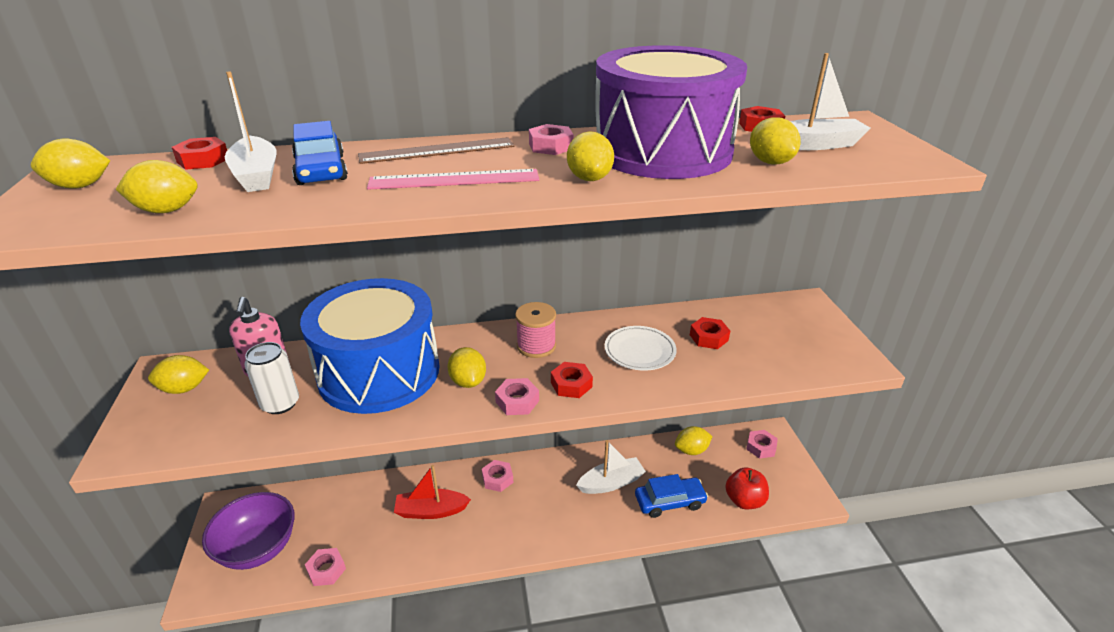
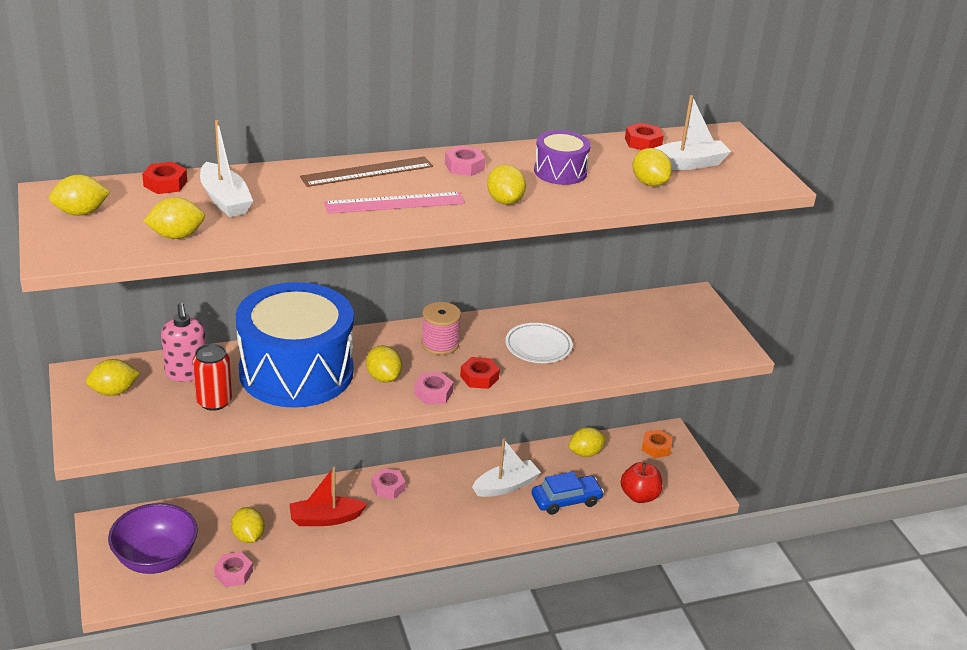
camera: 10 degrees left, 0 degrees up
(280, 404) = (214, 401): white can -> red can
(321, 170) = (277, 194): blue car -> none
(353, 527) = (248, 536): none -> yellow lemon
(662, 151) = (560, 171): purple drum -> purple drum, size x0.45
(708, 337) = (601, 332): red nut -> none
(761, 447) = (656, 447): pink nut -> orange nut

